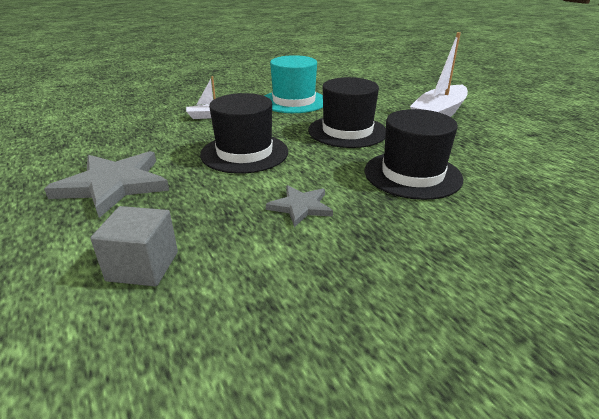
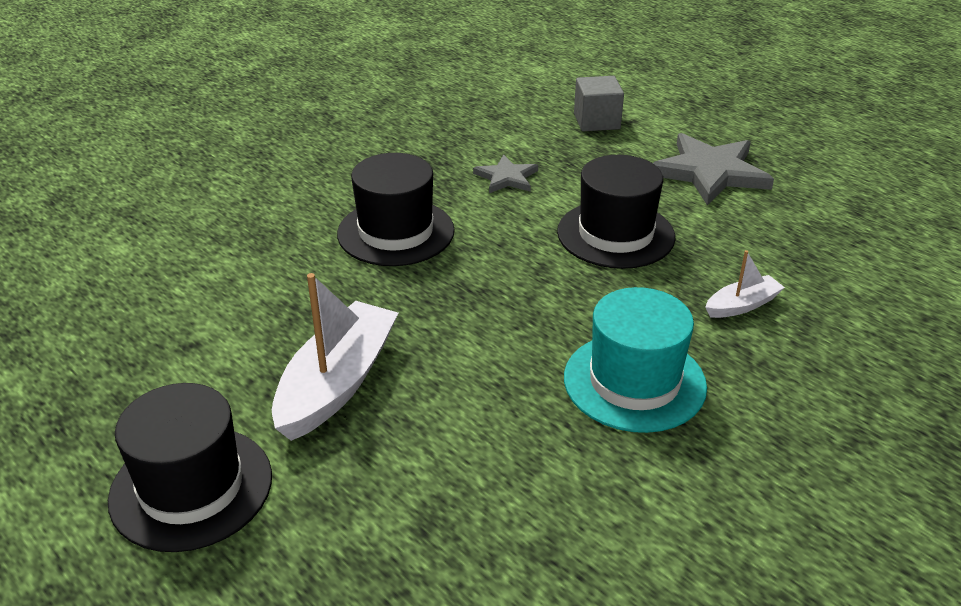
camera: 165 degrees right, 5 degrees up
(347, 131) = (496, 301): black hat -> black hat (191, 487)

